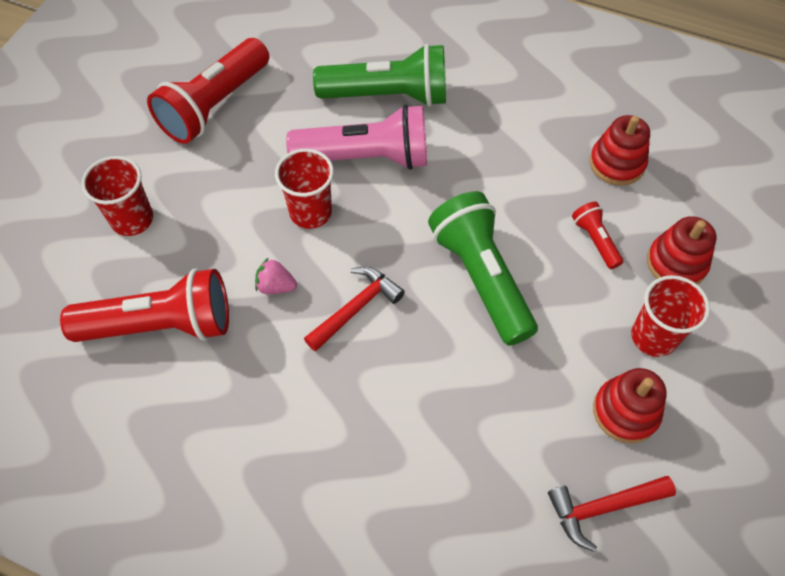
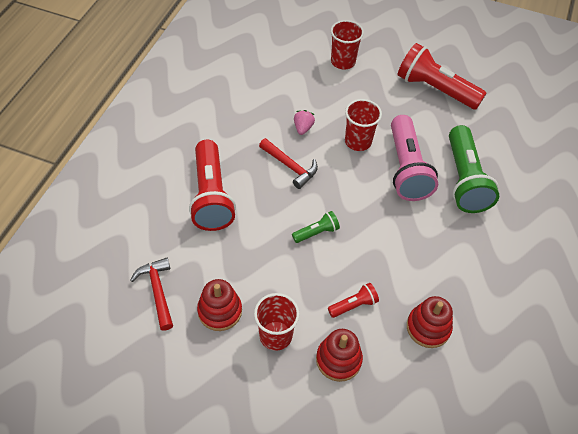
camera: 85 degrees right, 5 degrees down
(161, 325) = (275, 81): red flashlight -> red flashlight (211, 196)
(481, 278) = (316, 232): green flashlight -> green flashlight, size x0.46

